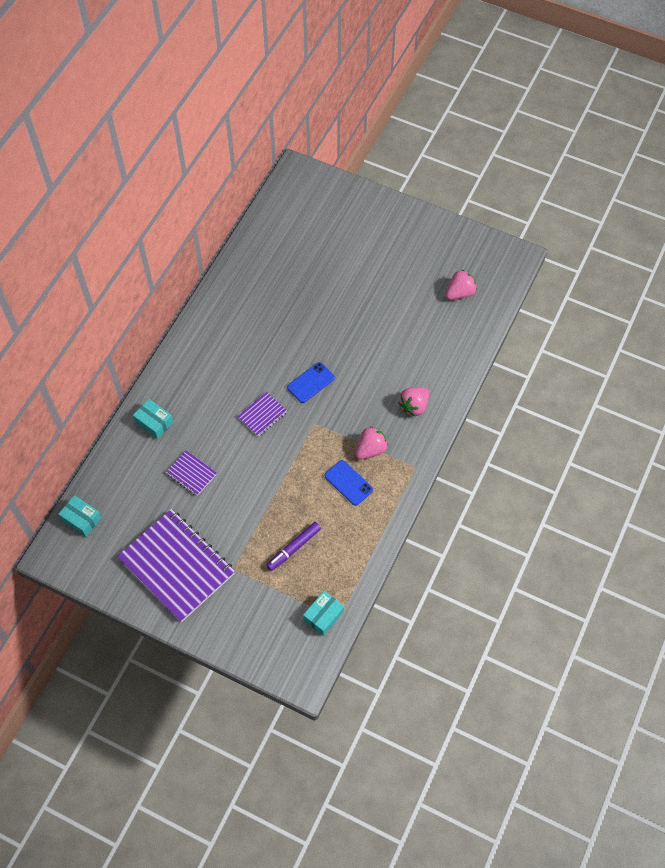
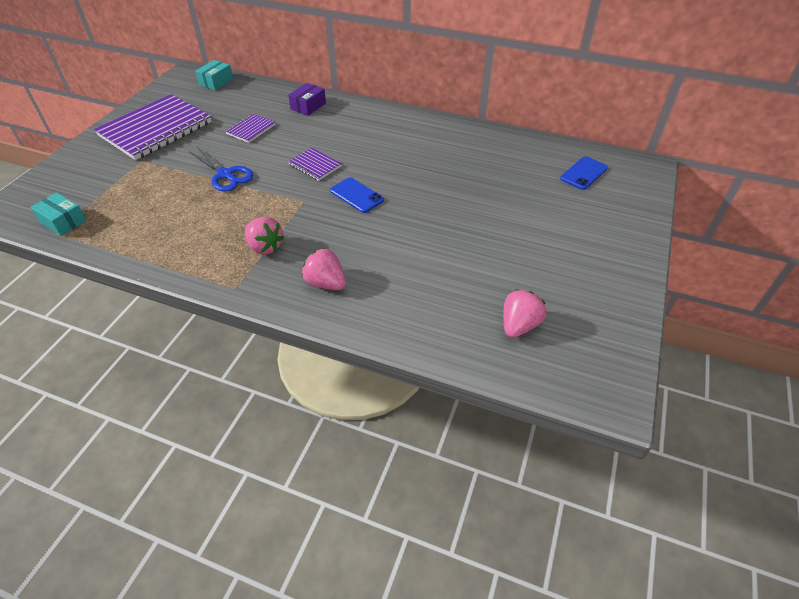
camera: 85 degrees right, 15 degrees down
(154, 422) = (308, 106): turquoise box -> purple box
(267, 489) = (225, 174): none -> blue scissors
(294, 548) = (152, 196): purple marker -> none
(348, 483) = (222, 231): blue phone -> blue phone (583, 173)
(459, 293) = (519, 325): pink strawberry -> pink strawberry turned 105 degrees counterclockwise

